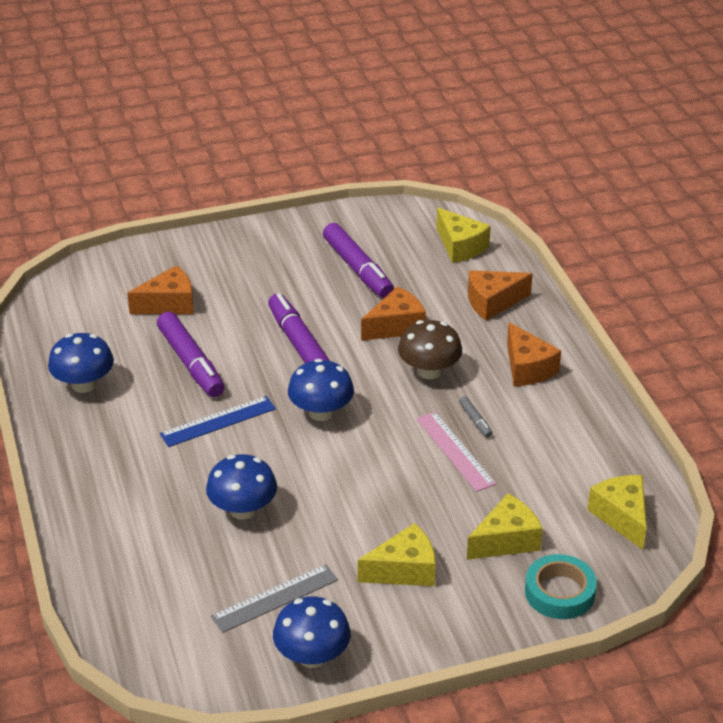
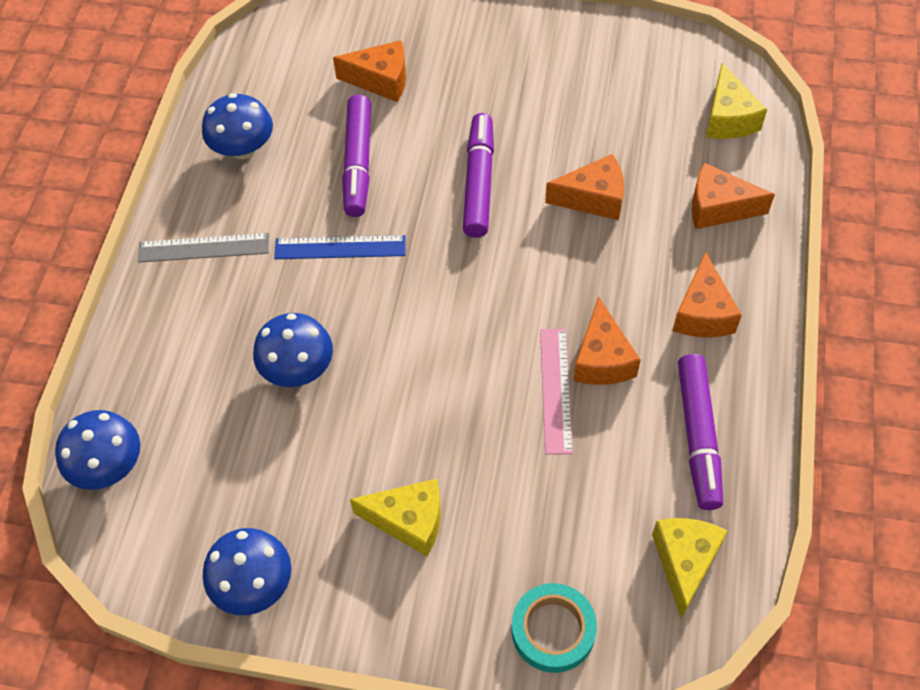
camera: 30 degrees right, 20 degrees up
(275, 598) = (262, 494): grey ruler -> grey ruler (204, 248)
(321, 412) = (448, 279): blue mushroom -> blue mushroom (108, 466)
(357, 268) = (598, 106): purple marker -> purple marker (698, 435)
(429, 371) = (592, 272): brown mushroom -> none
(475, 420) = (602, 359): grey marker -> orange cheese
(506, 540) = (538, 533): yellow cheese -> none

